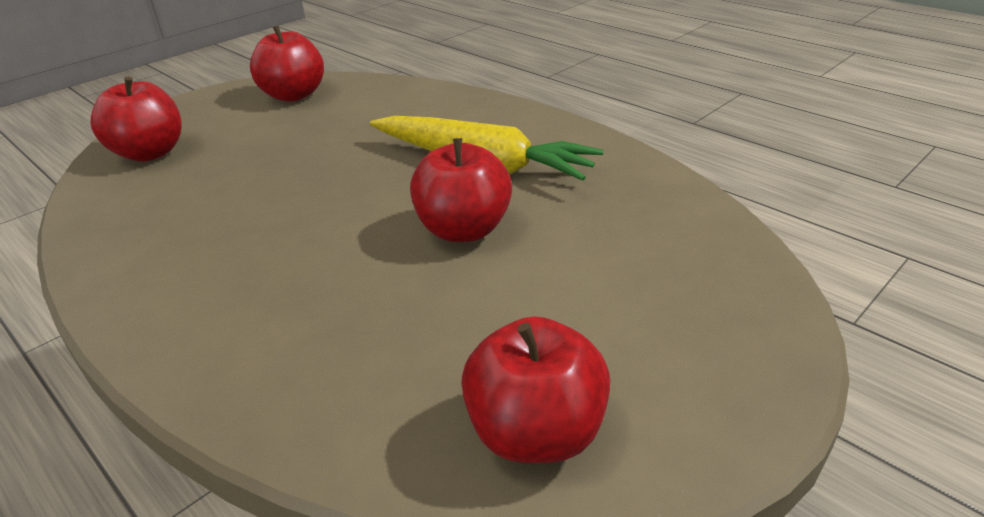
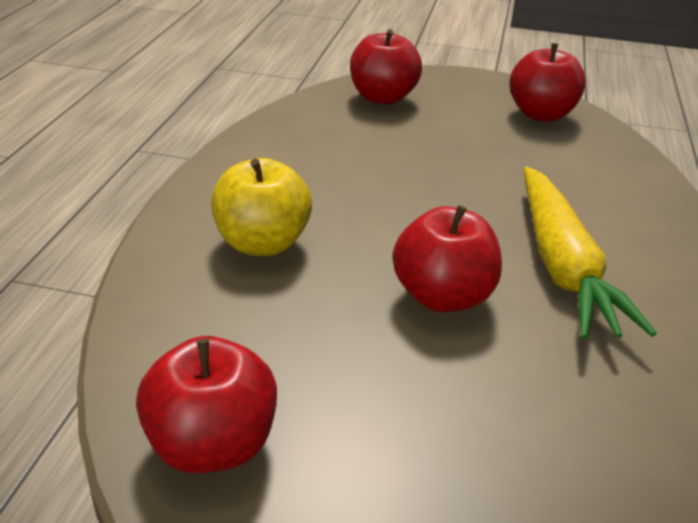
camera: 55 degrees right, 0 degrees up
(280, 305) = (262, 243): none -> yellow apple

